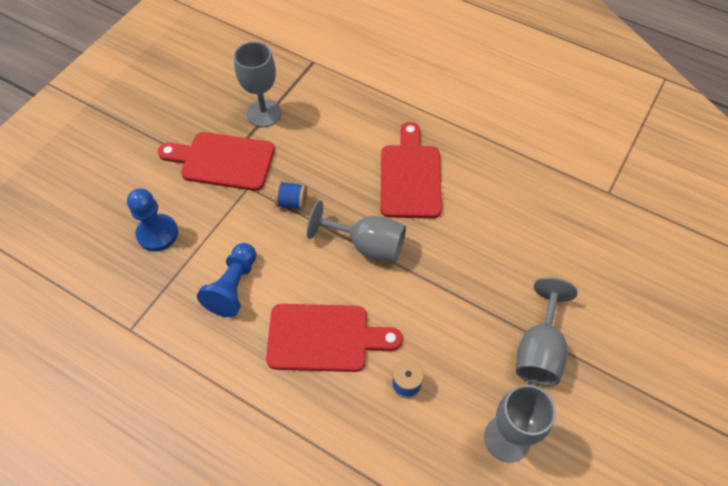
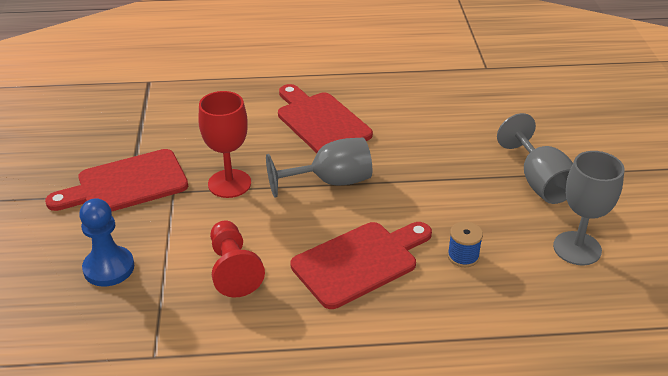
camera: 35 degrees left, 20 degrees down
(233, 287) = (233, 269): blue pawn -> red pawn
(264, 113) = (135, 134): grey goblet -> none
(292, 202) = (229, 183): blue spool -> red goblet

